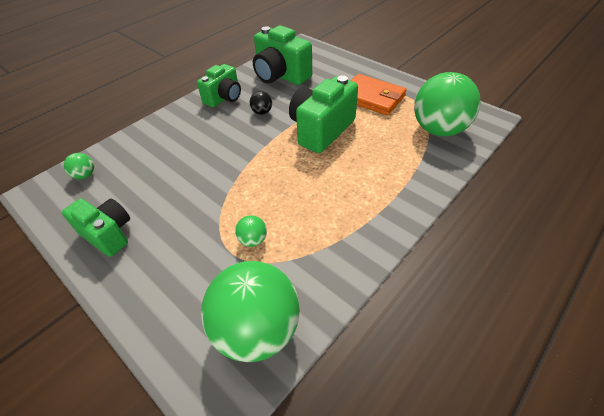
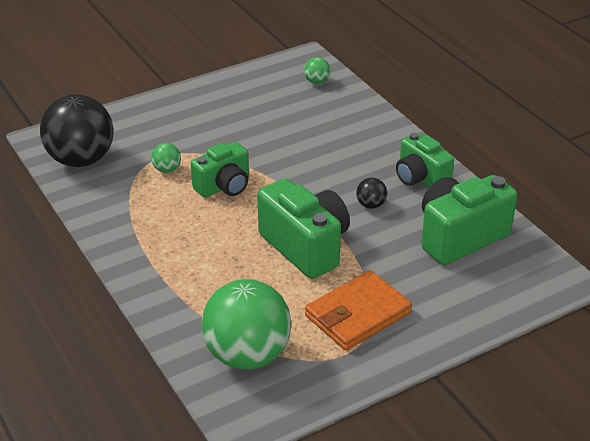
camera: 105 degrees right, 10 degrees down
(108, 234) = (227, 95): green camera -> green camera (224, 186)
(257, 329) = (81, 160): green ball -> black ball

